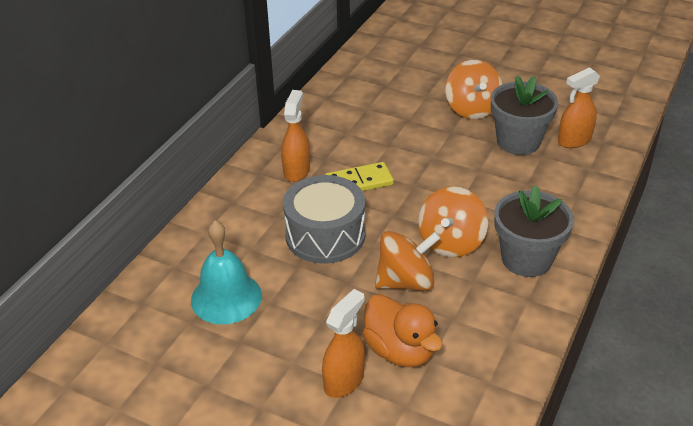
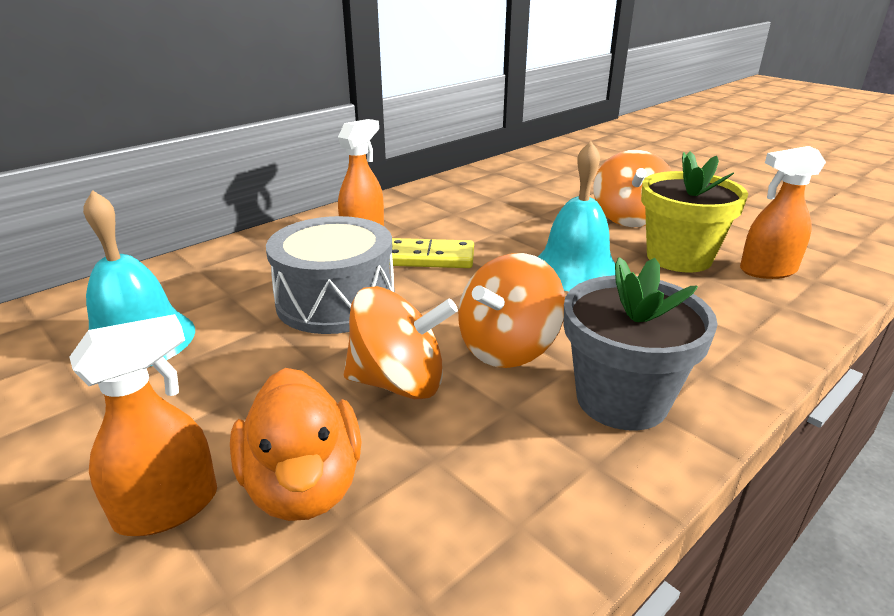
camera: 20 degrees right, 10 degrees down
(459, 169) = (575, 270): none -> turquoise bell
(518, 141) = (679, 257): grey flower pot -> yellow flower pot

